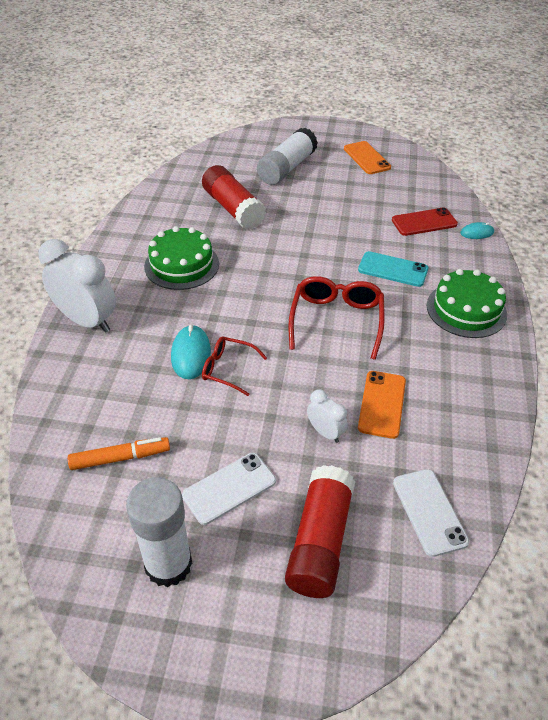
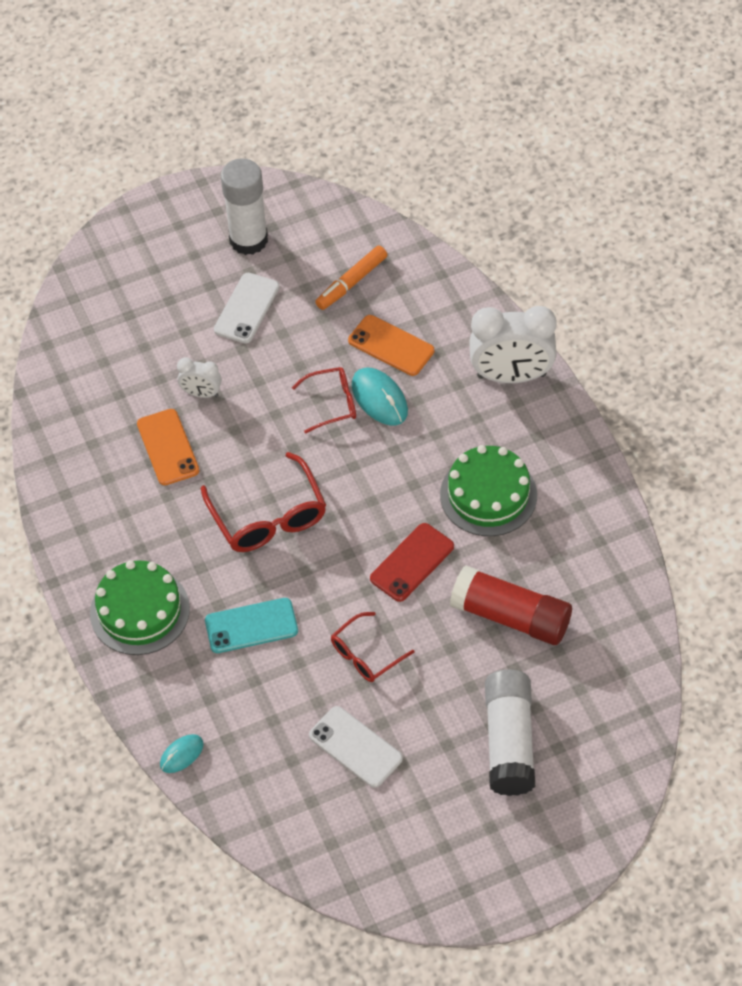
camera: 150 degrees right, 10 degrees up
(320, 541) = (151, 310): red glue stick -> none
(332, 228) = (365, 655): none -> red glasses
(367, 158) = (416, 837): orange phone -> orange phone (391, 346)
(424, 222) = (258, 735): red phone -> red phone (412, 562)
(429, 511) = (79, 375): white phone -> white phone (355, 747)

